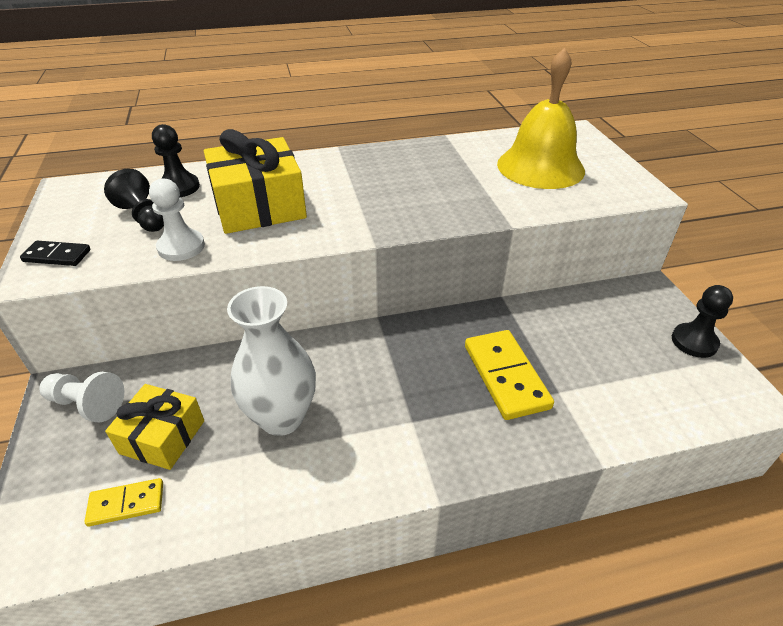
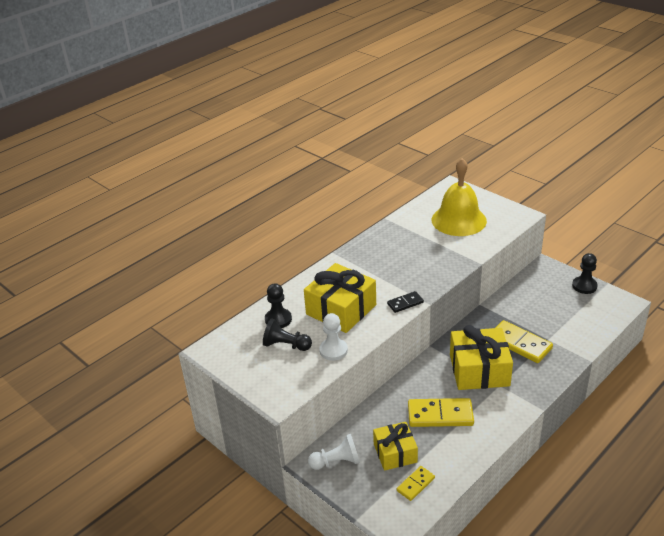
camera: 30 degrees left, 5 degrees down
(57, 256) = (273, 387): black domino -> black domino (405, 303)
(282, 417) = (440, 415): white vase -> yellow domino
(406, 383) = (479, 370): none -> yellow gift

